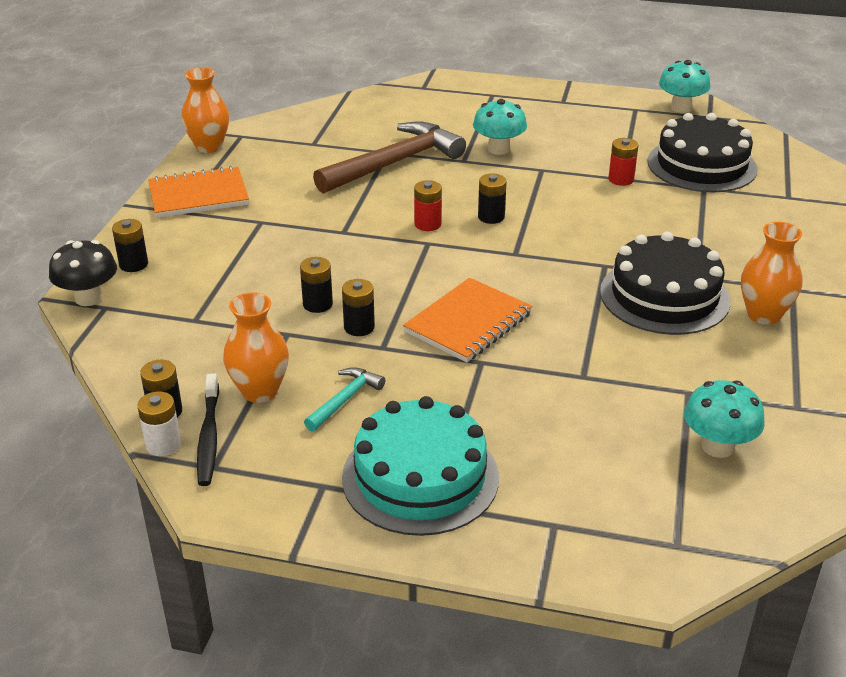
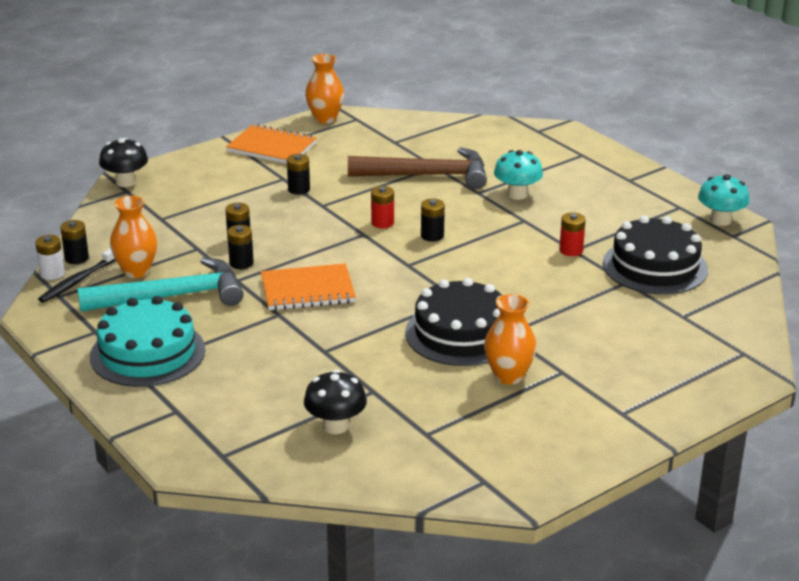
camera: 40 degrees right, 5 degrees down
(133, 264) = (175, 173): black battery -> black battery (299, 189)
(345, 400) = (172, 297): turquoise hammer -> turquoise hammer, size x2.18
(717, 446) = (335, 426): turquoise mushroom -> black mushroom

